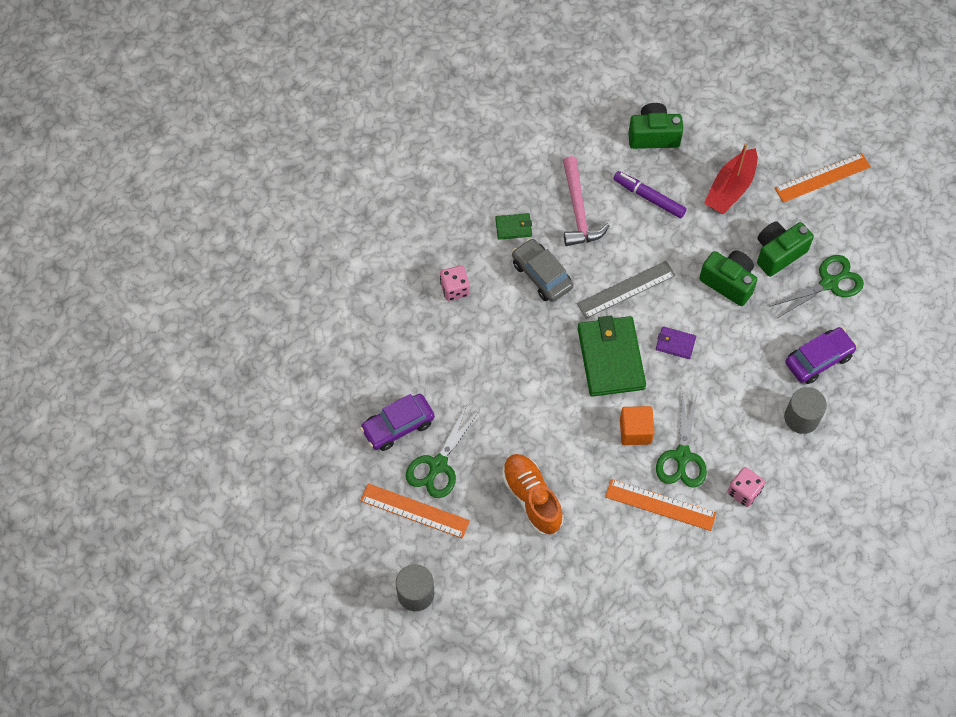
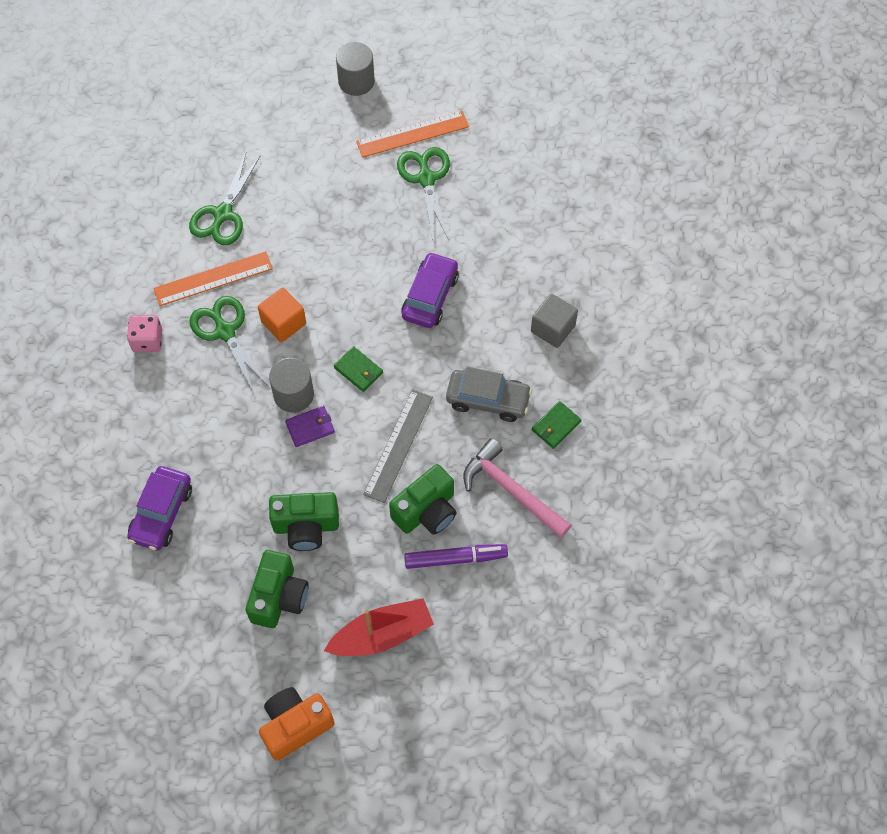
camera: 140 degrees right, 0 degrees up
(398, 426) = (488, 184): purple car -> purple car (430, 296)
(455, 289) = (553, 328): pink dice -> grey cube
(531, 498) = (326, 208): orange shoe -> none
(610, 358) = (358, 370): green wallet -> green wallet, size x0.46
(653, 135) = (509, 634): green camera -> green camera (426, 511)
(730, 188) = (382, 634): red boat -> red boat turned 75 degrees clockwise
(801, 418) = (140, 444): grey cylinder -> grey cylinder (293, 394)
(822, 177) = (295, 726): orange ruler -> orange camera
(829, 283) = (204, 603): green scissors -> green scissors (223, 214)

